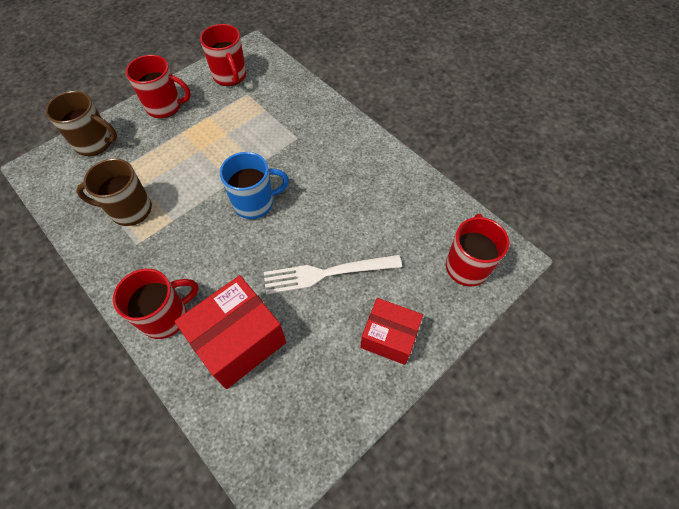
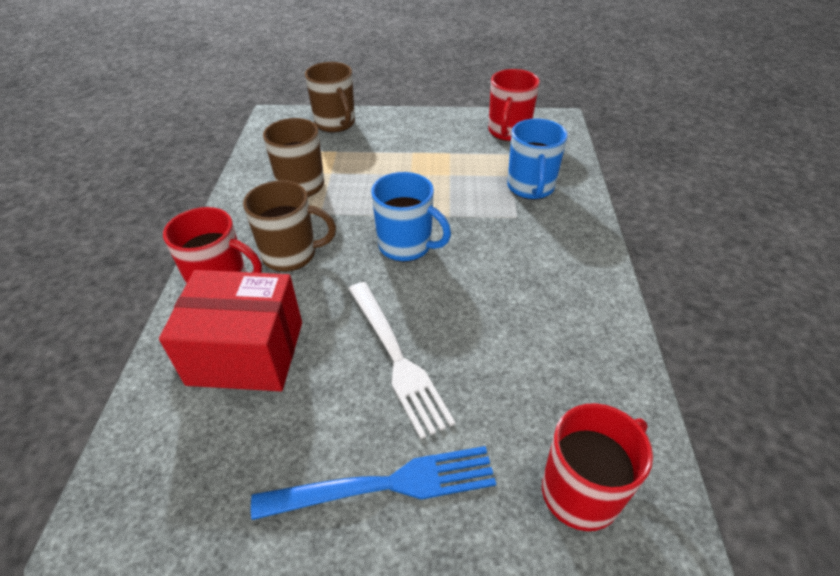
camera: 45 degrees right, 15 degrees down
(165, 106) = (422, 126): red mug -> none
(188, 262) = (291, 254): none -> brown mug
(285, 112) = (530, 188): none -> blue mug
(326, 274) = (397, 359): white fork -> white fork turned 150 degrees counterclockwise
(389, 337) = (387, 484): red box -> blue fork

